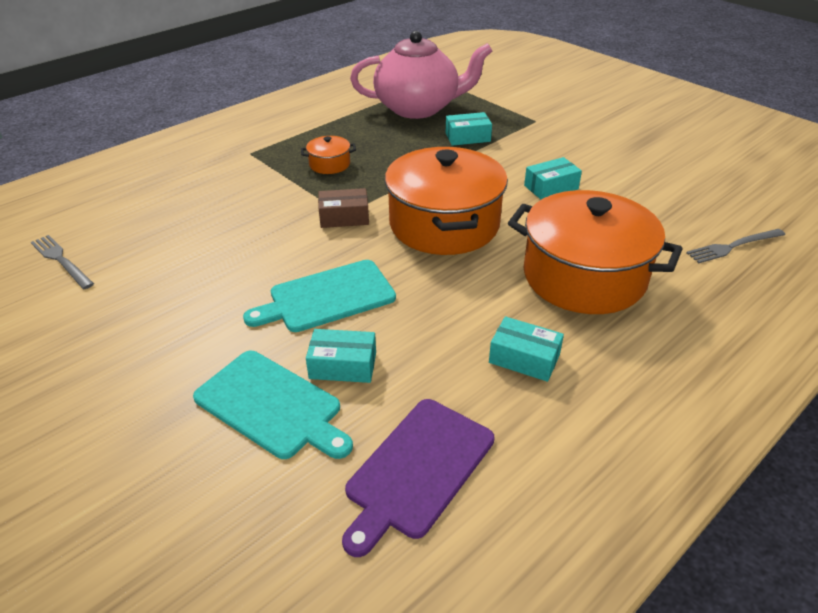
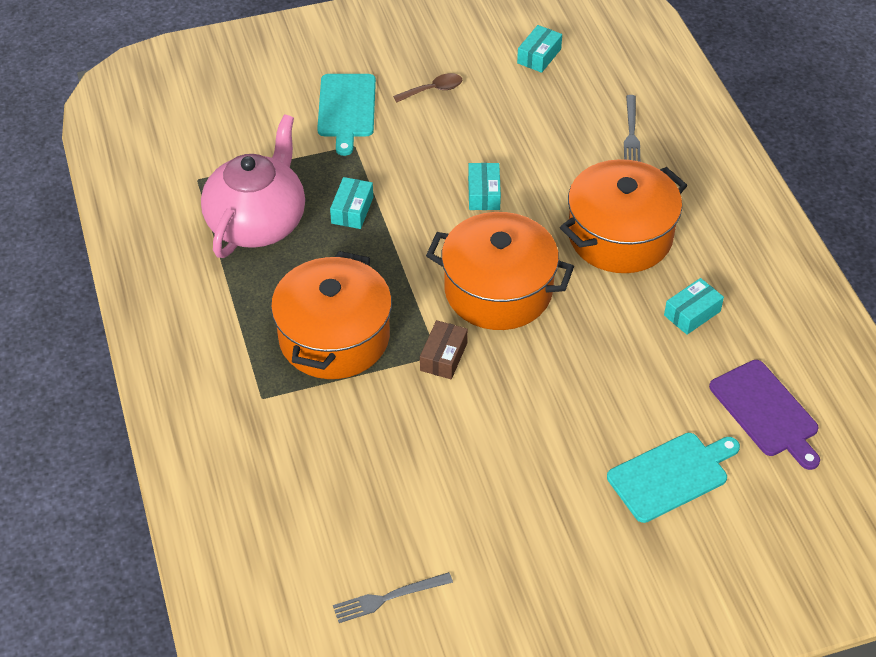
camera: 65 degrees left, 10 degrees up
(327, 297) = (560, 405): turquoise cutting board -> turquoise cutting board (346, 109)
(329, 164) = (334, 337): orange pot -> orange pot, size x2.36
(343, 365) = (648, 420): turquoise box -> turquoise box (539, 56)
(638, 135) = (433, 90): none -> brown spoon

